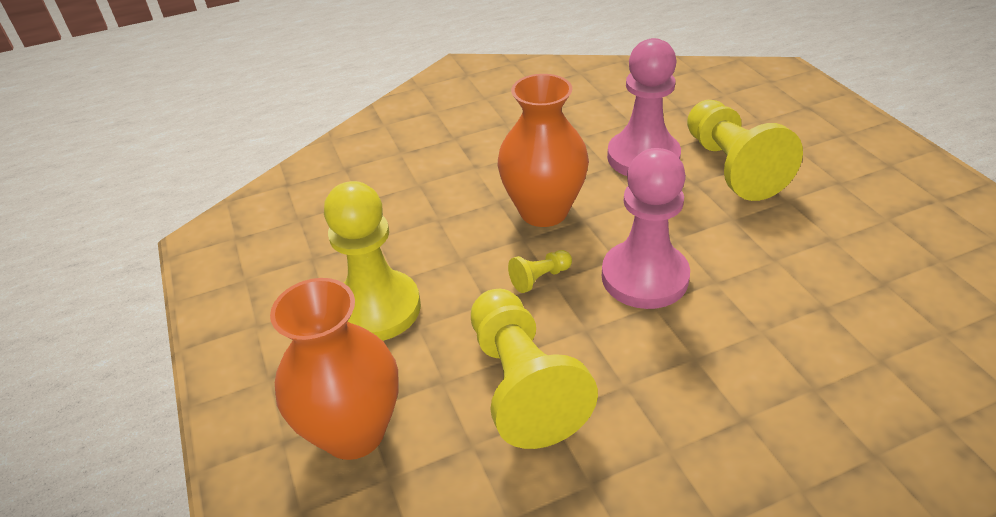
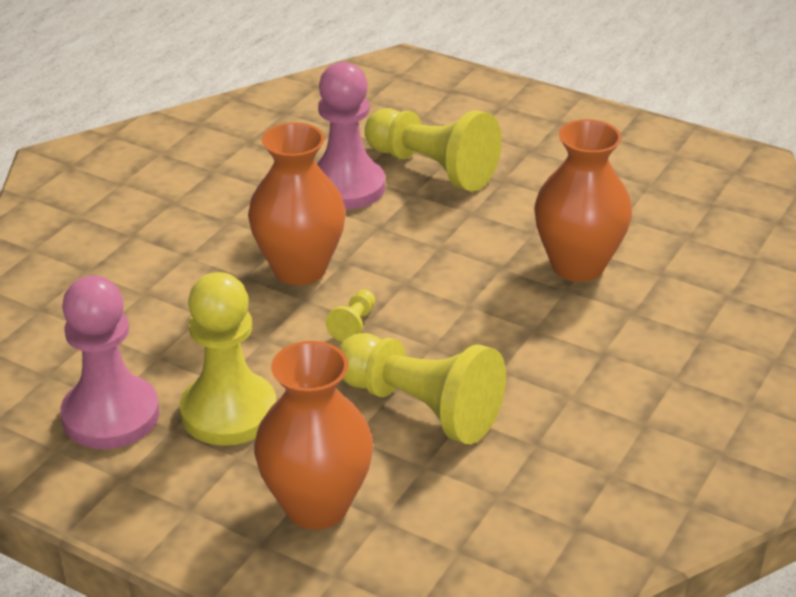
camera: 40 degrees left, 5 degrees down
(644, 277) = (442, 287): pink pawn -> pink pawn (111, 415)
(794, 312) = (577, 265): none -> orange vase

